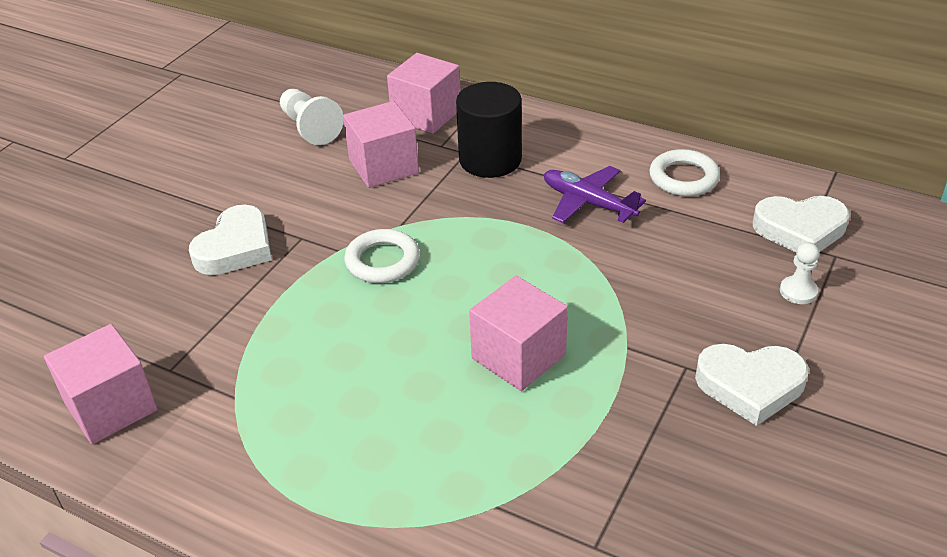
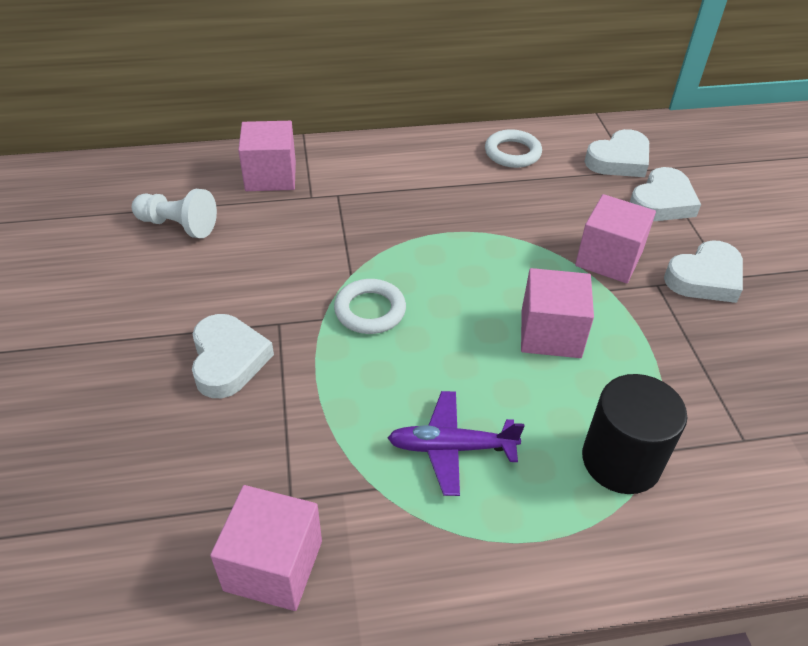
camera: 40 degrees left, 5 degrees up
(383, 166) = (282, 233): pink cube -> pink cube (608, 259)
(490, 160) = (363, 193): black cylinder -> black cylinder (621, 460)
(588, 203) = (470, 197): purple plane -> purple plane (451, 448)
(798, 291) = (662, 202): white pawn -> white heart

